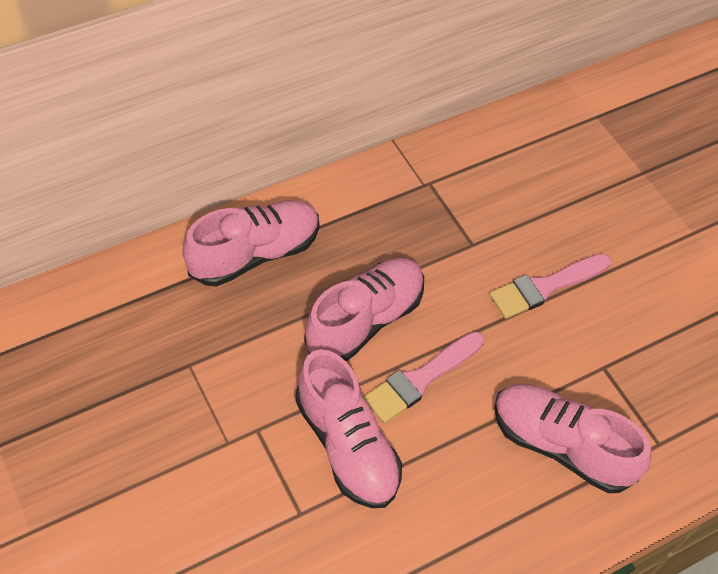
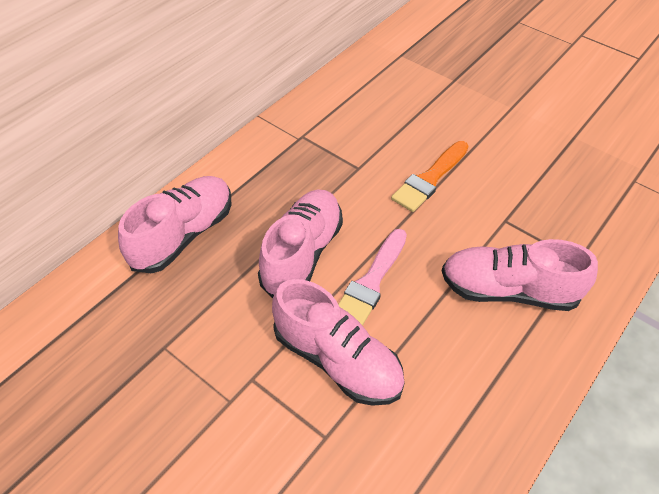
camera: 20 degrees left, 5 degrees down
(545, 287) = (429, 179): pink brush -> orange brush

